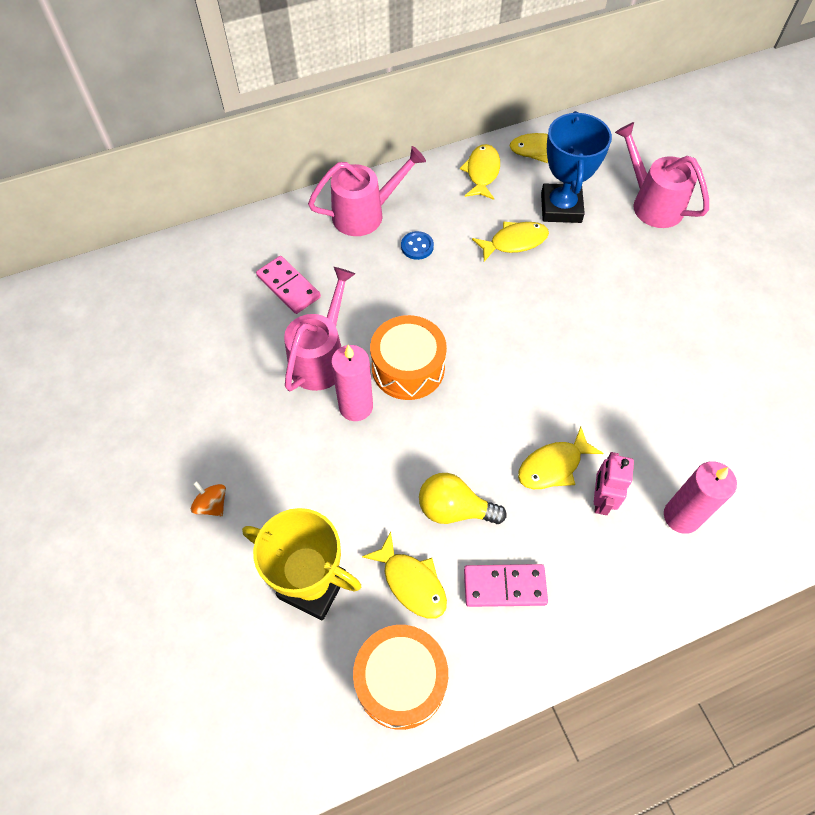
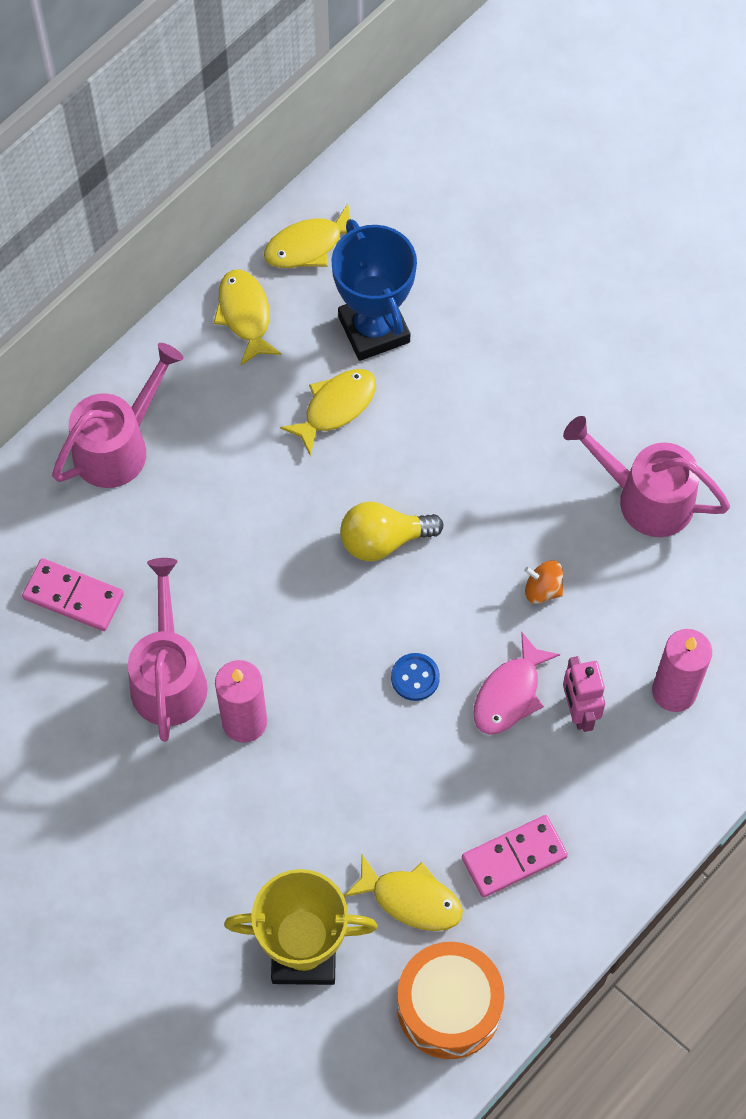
camera: 25 degrees left, 5 degrees up
(212, 504) = (137, 916): orange spinning top -> orange spinning top (542, 589)
(408, 368) = (283, 643): orange drum -> none
(417, 246) = (212, 467): blue button -> blue button (415, 677)
(454, 509) = (420, 795): yellow light bulb -> yellow light bulb (383, 540)
(553, 466) = (510, 694): yellow fish -> pink fish
(651, 203) = (488, 274): pink watering can -> pink watering can (644, 498)

